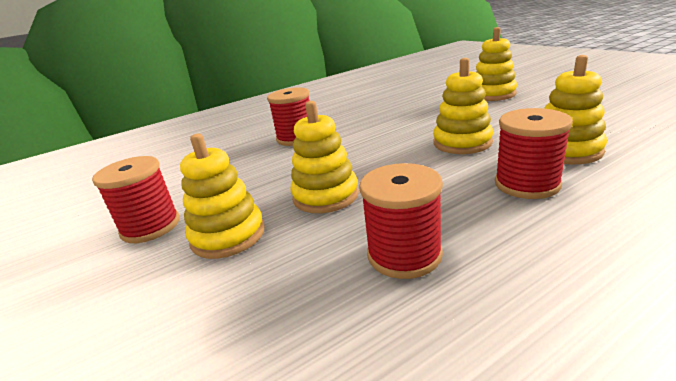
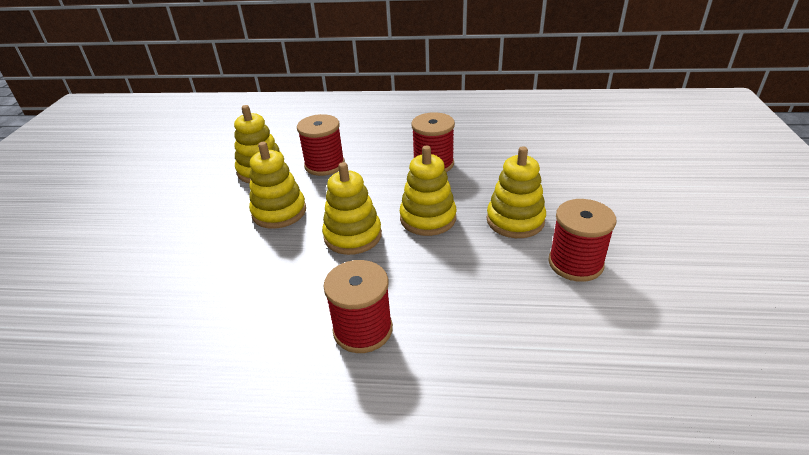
camera: 145 degrees left, 10 degrees up
(492, 94) = (111, 260): yellow stacking toy -> yellow stacking toy (352, 236)

